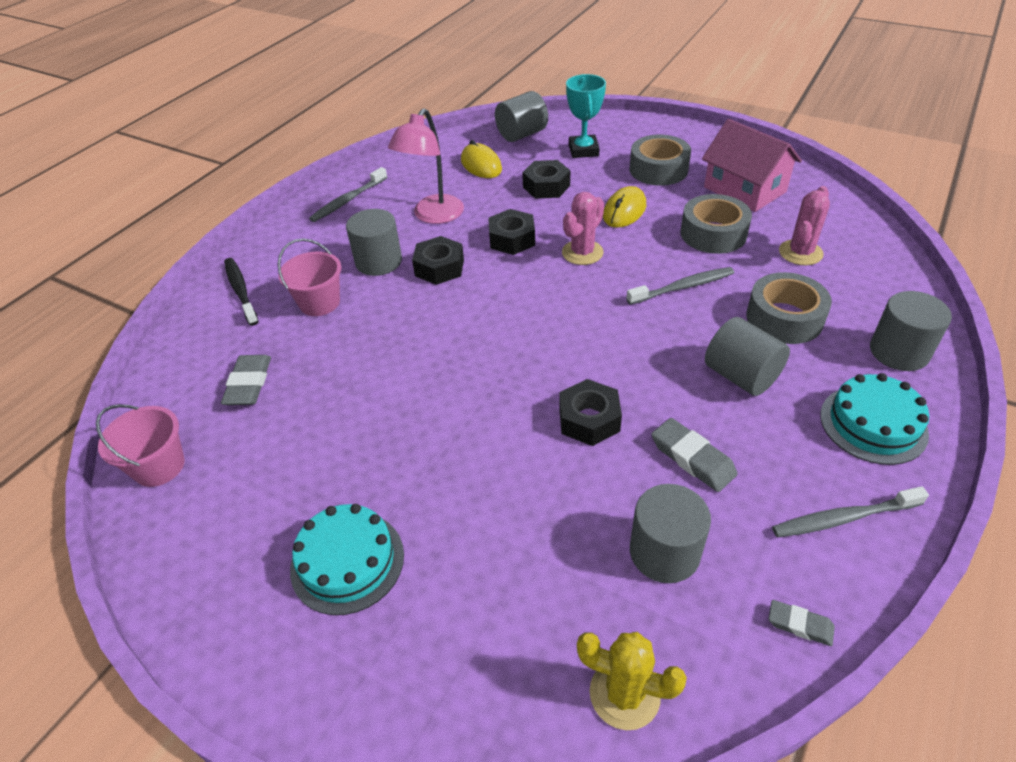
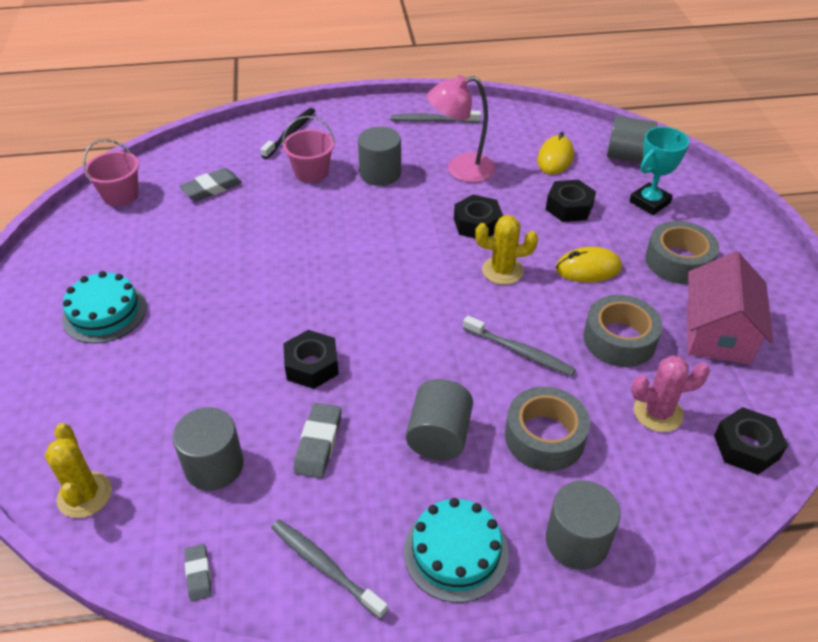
camera: 50 degrees right, 0 degrees up
(439, 267) = (404, 205): black nut -> black nut (746, 447)
(582, 252) = (502, 271): pink cactus -> yellow cactus

